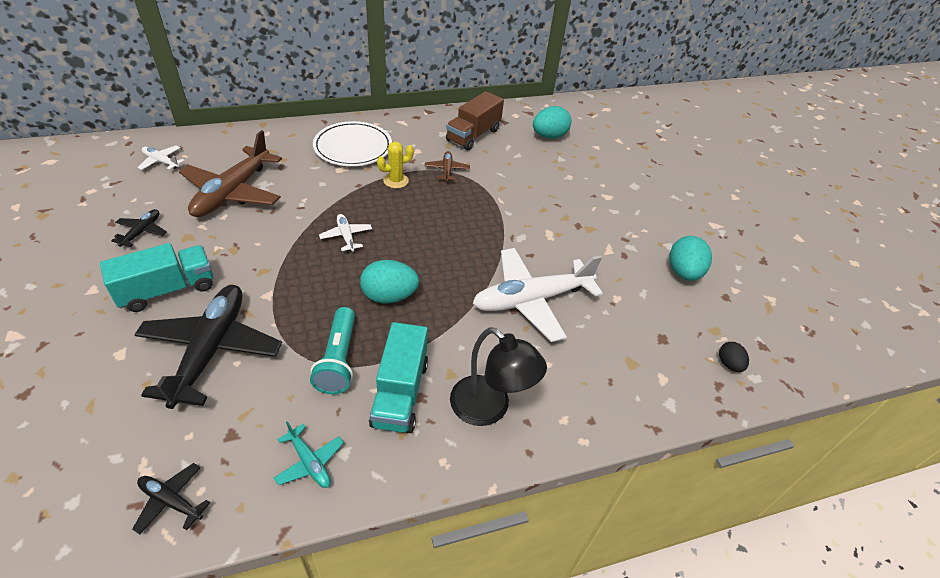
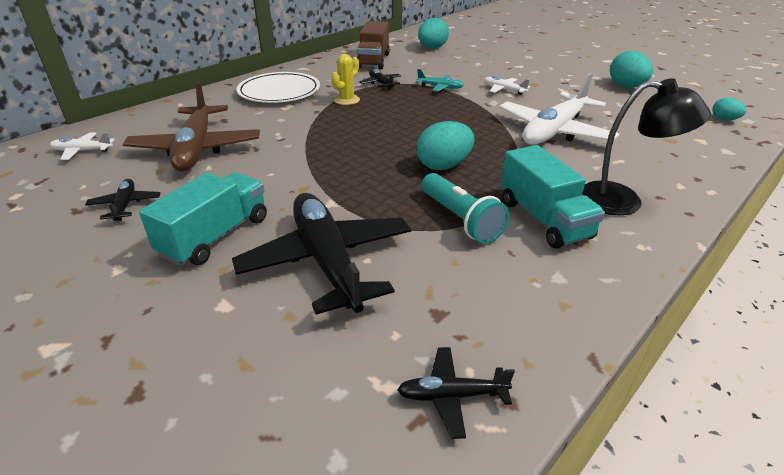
camera: 25 degrees left, 10 degrees down
(310, 462) = (540, 298): turquoise plane -> turquoise plane (440, 87)
(346, 236) = (351, 143): white plane -> white plane (503, 90)
(447, 170) = (381, 83): brown plane -> black plane
(729, 364) = (724, 119): black egg -> turquoise egg

